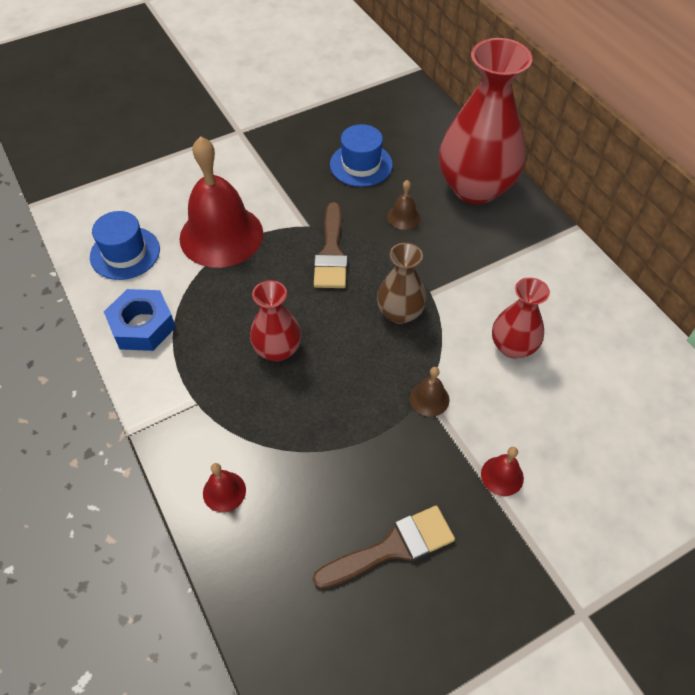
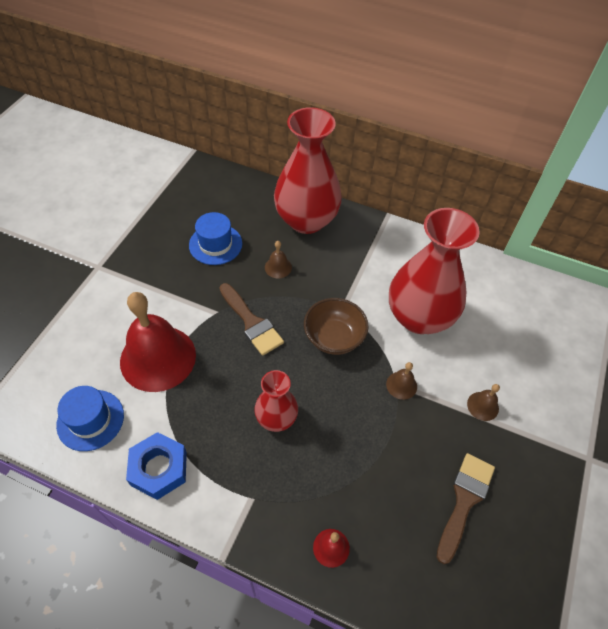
camera: 40 degrees left, 0 degrees up
(400, 313) = (334, 338): brown vase -> brown bowl
(502, 476) = (483, 406): red bell -> brown bell
(513, 346) = (419, 317): red vase -> red vase, size x1.92

